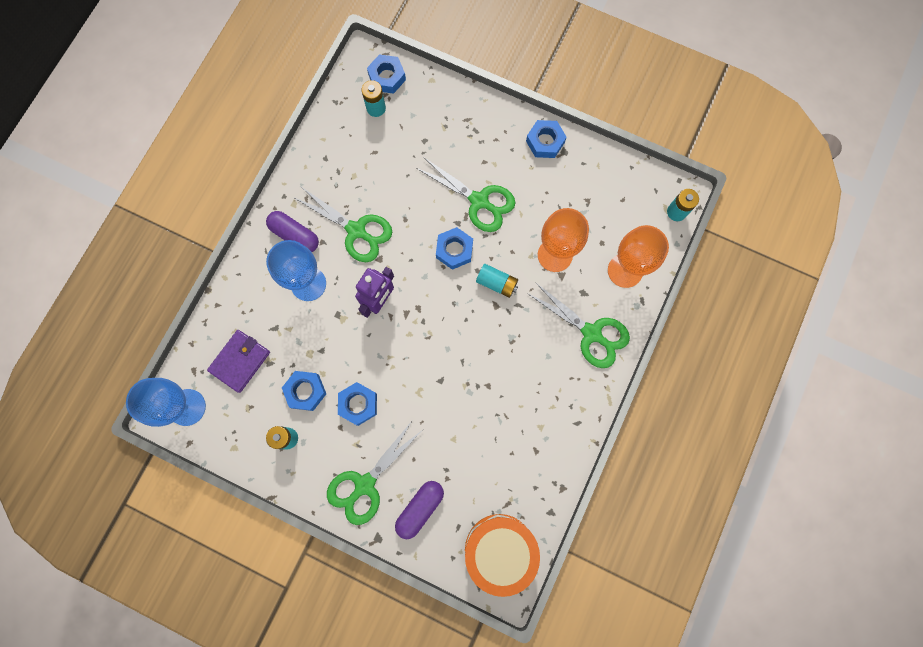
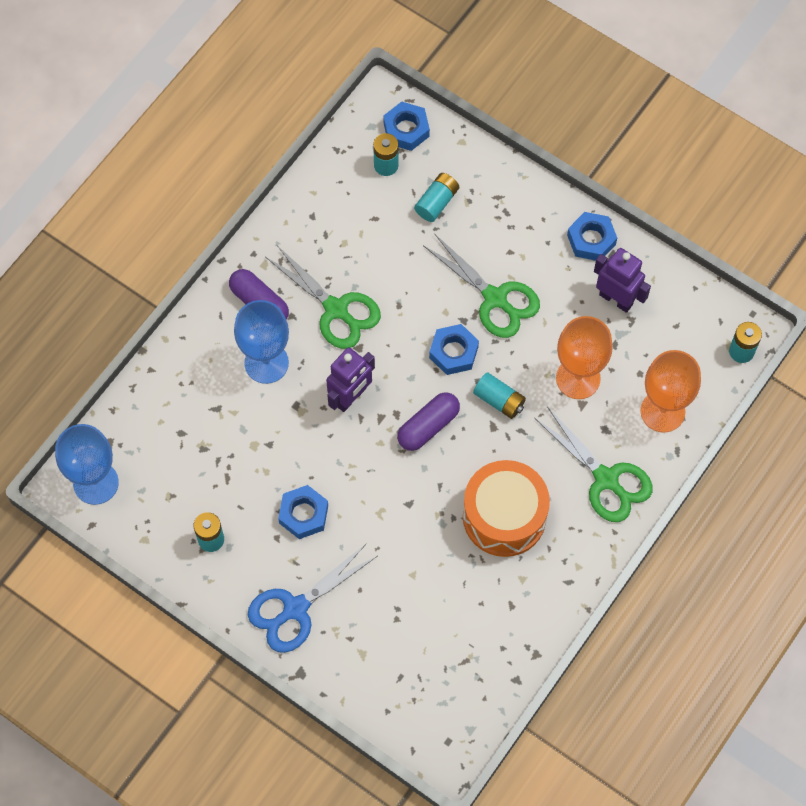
camera: 10 degrees right, 10 degrees down
(240, 361) = (168, 440): purple wallet -> none
(305, 391) = (242, 488): blue nut -> none
(364, 484) = (295, 608): green scissors -> blue scissors
(420, 131) = (437, 202): none -> turquoise battery
(420, 508) = (357, 647): purple capsule -> purple capsule (428, 426)
(499, 550) = (446, 712): orange drum -> orange drum (504, 516)
(573, 186) = (616, 299): none -> purple robot

